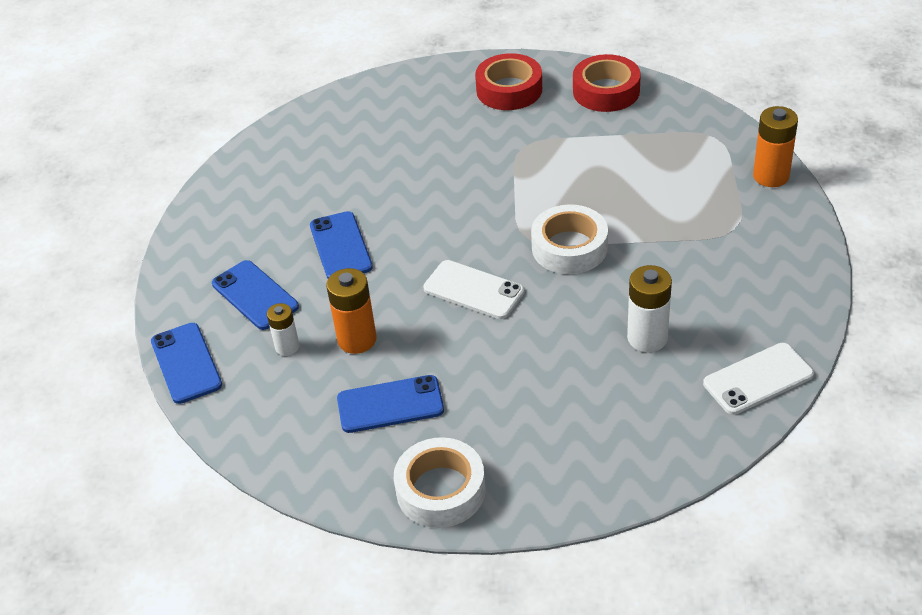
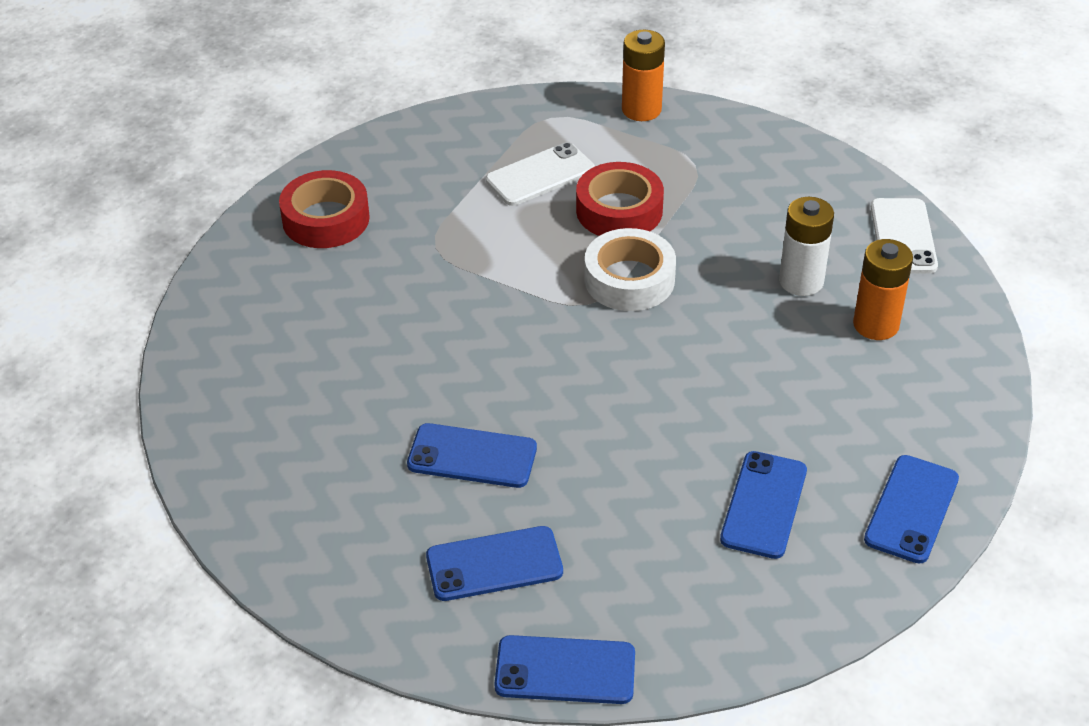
camera: 65 degrees left, 0 degrees up
(287, 347) = (608, 563): white battery -> none
(357, 339) = (642, 497): orange battery -> orange battery (876, 325)
(440, 490) = (911, 509): white tape -> blue phone
(473, 290) = (636, 374): white phone -> white phone (540, 175)
(606, 91) = (404, 153): red tape -> red tape (619, 210)

